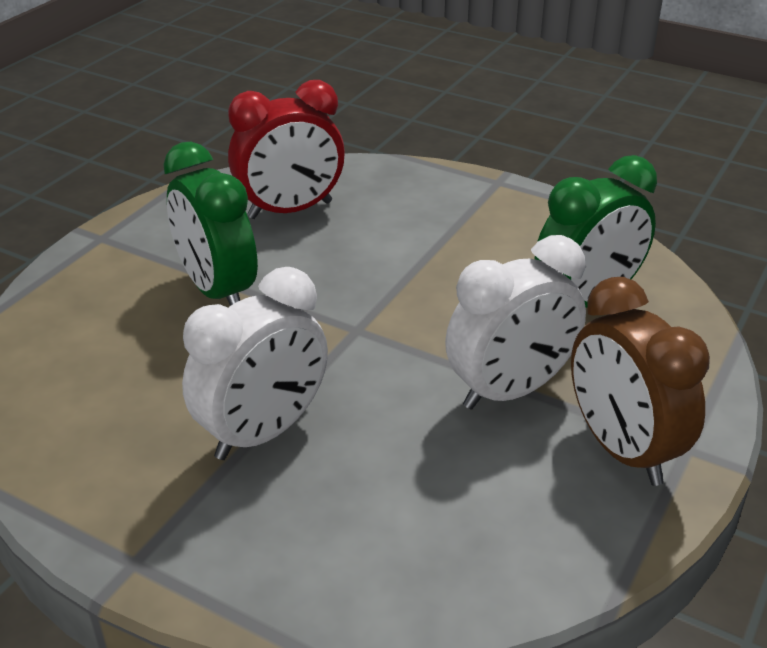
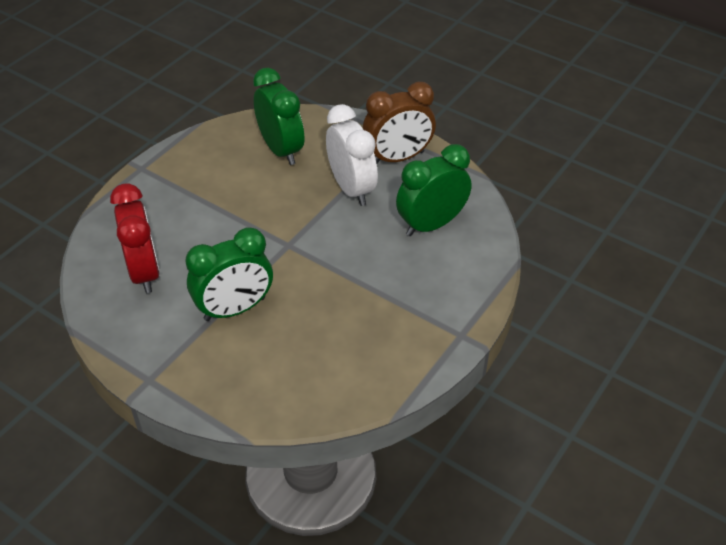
camera: 85 degrees left, 10 degrees up
(263, 432) = (372, 286): white clock -> none
(433, 508) = (431, 224): none -> green clock

